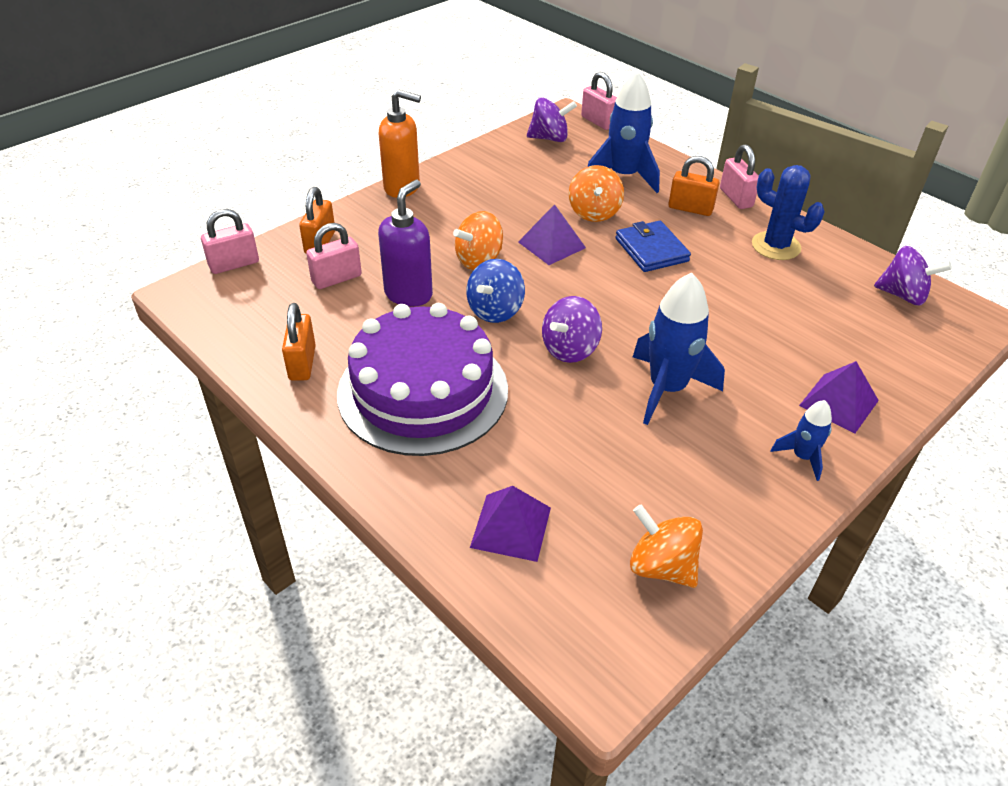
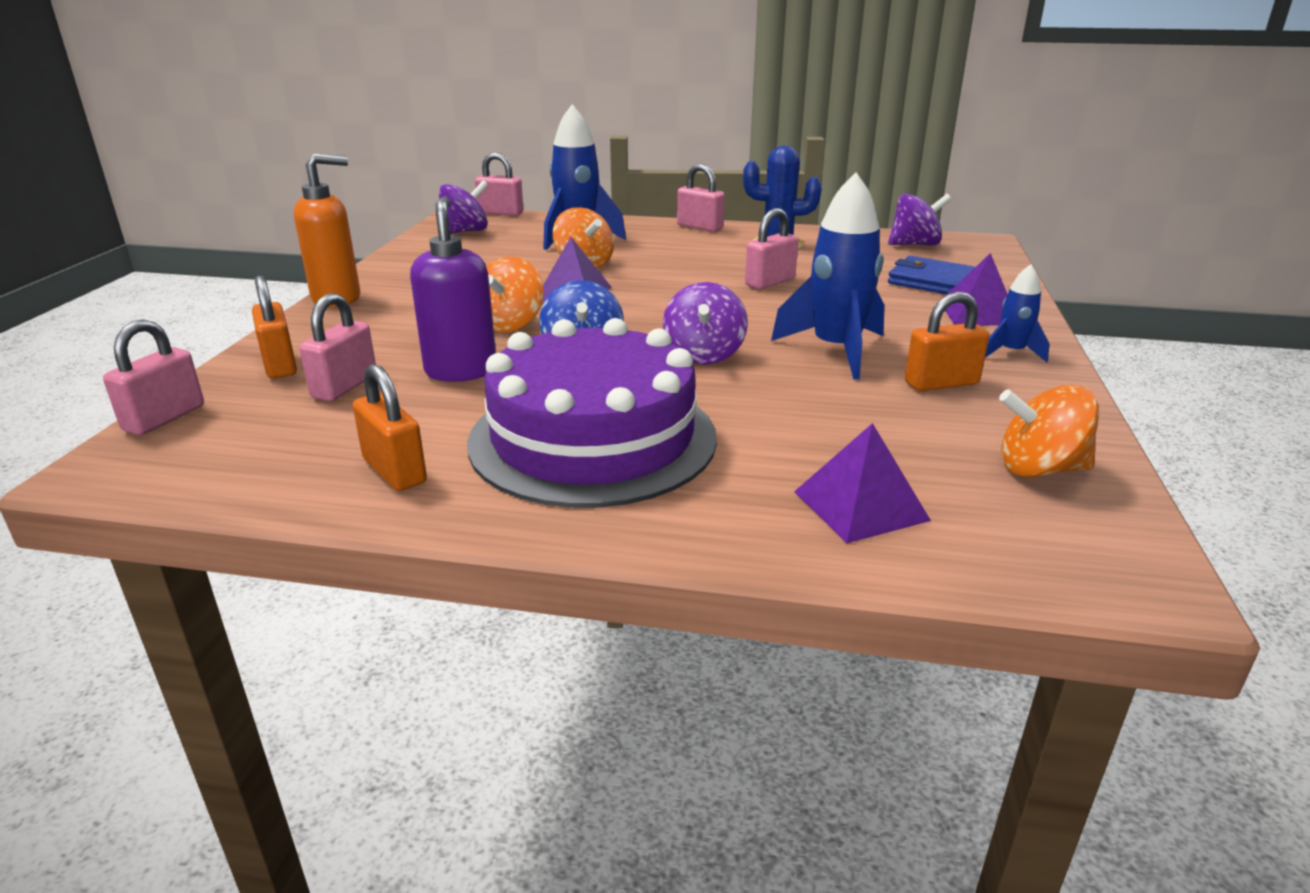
camera: 35 degrees left, 15 degrees down
(651, 250) = (676, 272): blue wallet -> blue wallet (932, 281)
(690, 208) = (670, 241): orange padlock -> orange padlock (941, 383)
(711, 291) = (770, 282): none -> pink padlock

